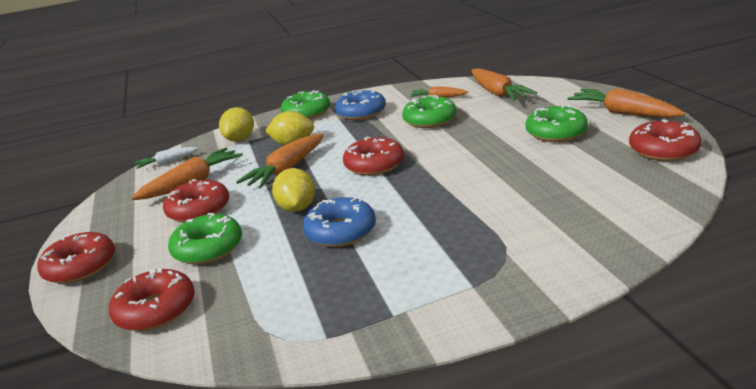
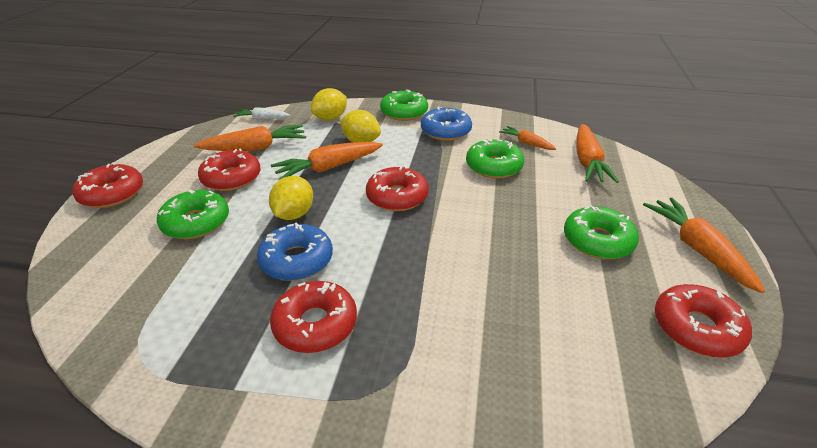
camera: 25 degrees right, 10 degrees up
(156, 310) = (104, 266): red donut -> red donut (315, 324)

